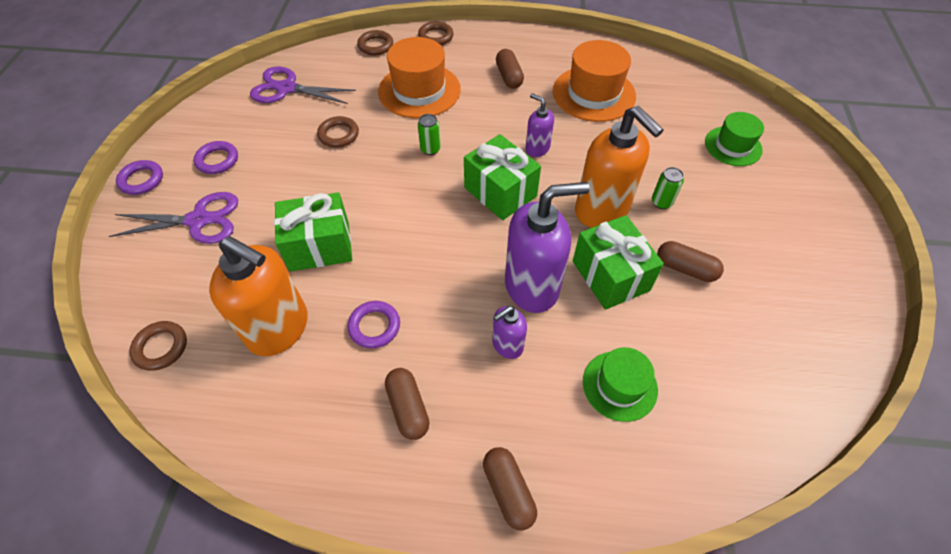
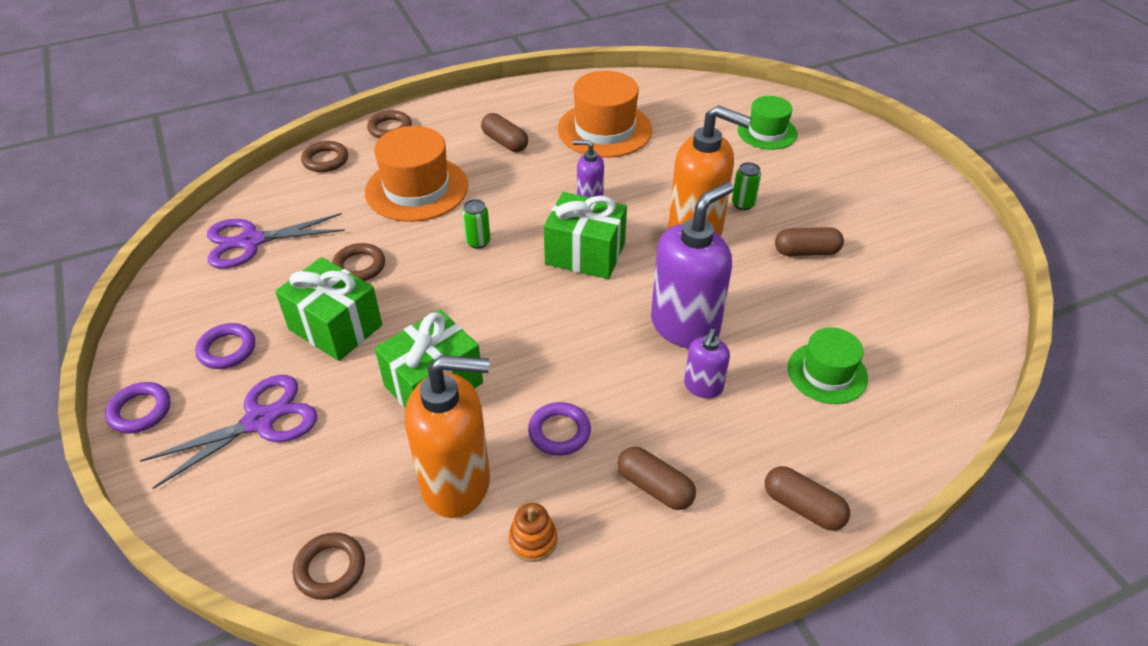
camera: 30 degrees left, 10 degrees down
(294, 400) = (533, 540): none -> orange stacking toy
(610, 276) = (747, 285): green gift -> green gift (335, 327)

